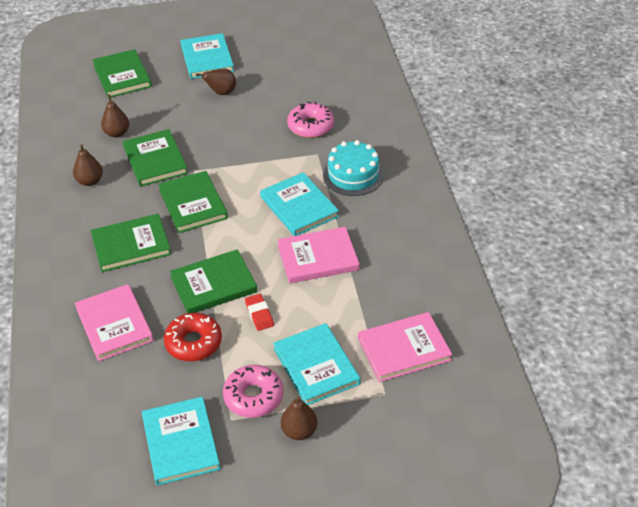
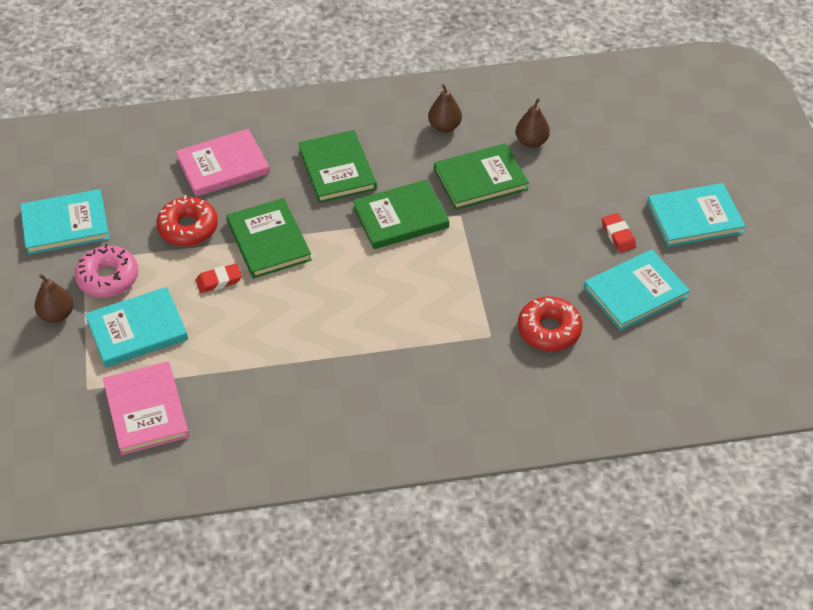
camera: 90 degrees right, 5 degrees up
(122, 76) = (647, 137): green book -> none
(221, 93) = (618, 235): brown pear -> red eraser
(299, 207) = (390, 316): turquoise book -> turquoise book (635, 292)
(310, 126) = (549, 330): pink donut -> red donut
(318, 258) = (300, 334): pink book -> none
(353, 175) = (448, 374): turquoise cake -> none

